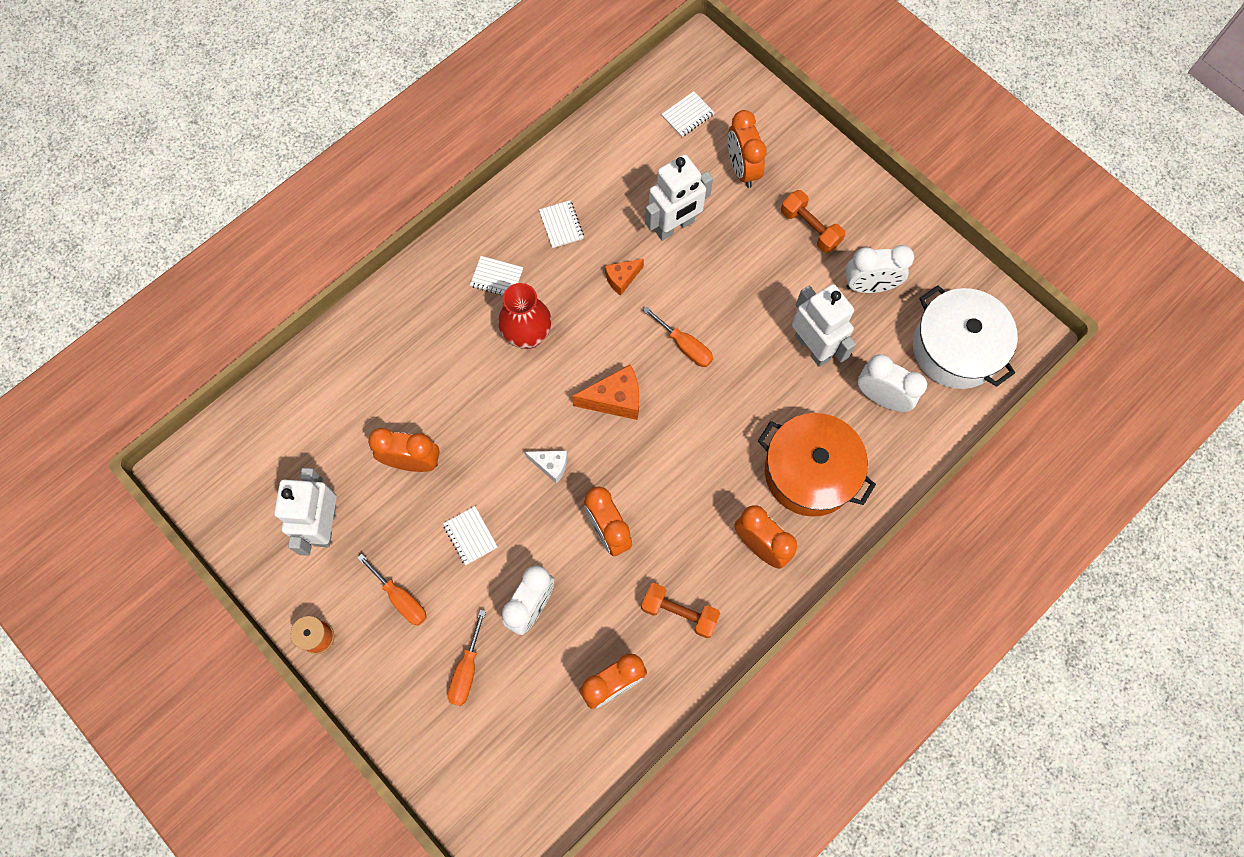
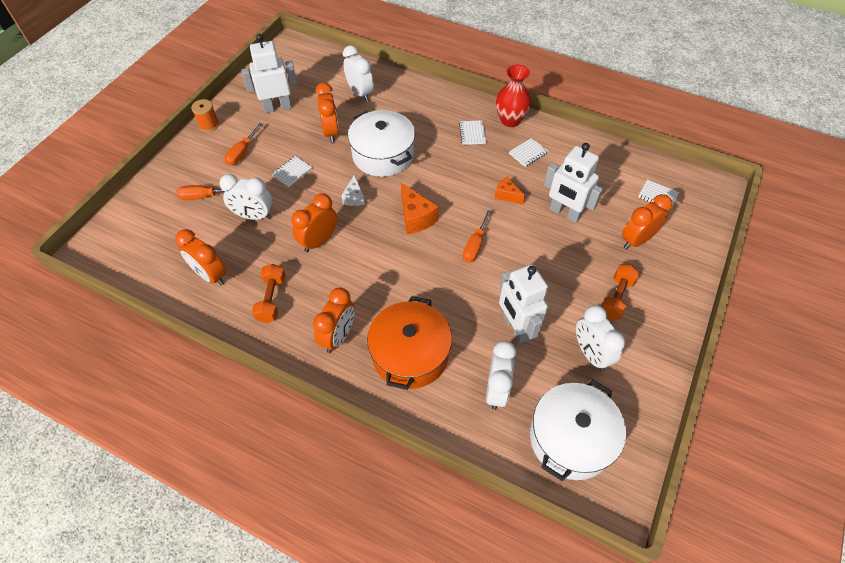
camera: 70 degrees right, 15 degrees down
(348, 398) = (360, 93): none -> white clock
(488, 405) = (383, 155): none -> white pot
(527, 335) = (440, 159): red vase -> red vase (510, 120)
(813, 347) = (515, 327): white robot -> white robot turned 120 degrees clockwise

